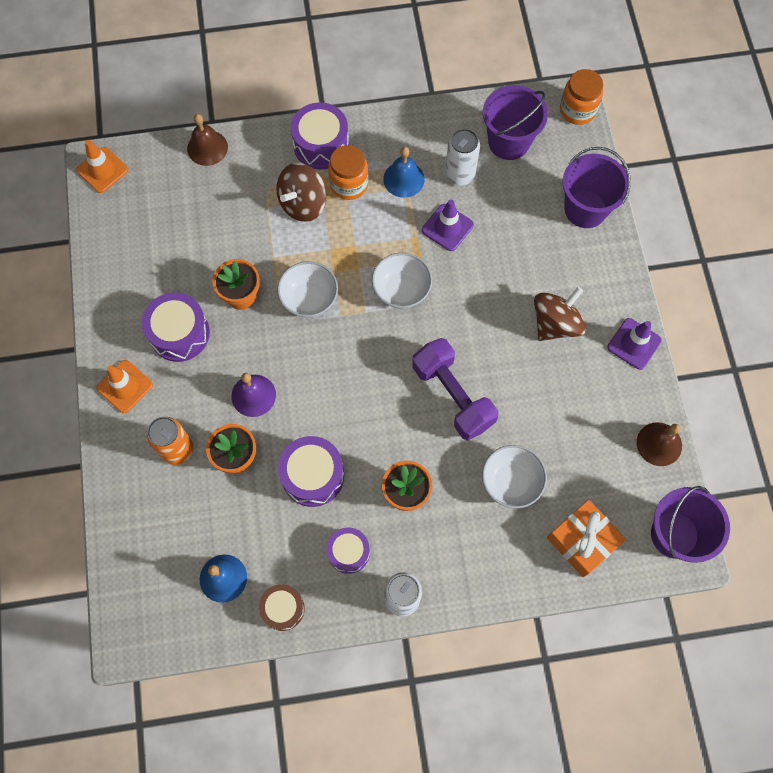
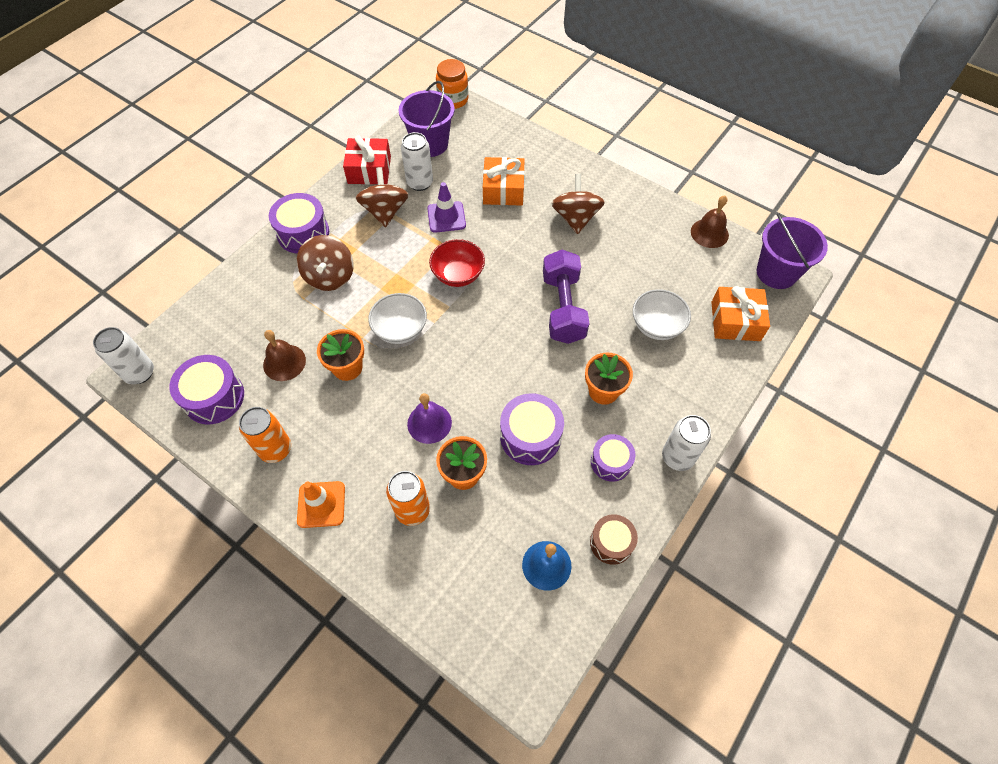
camera: 45 degrees left, 10 degrees down
(102, 170) = (140, 373): orange traffic cone -> white can
(134, 316) = (275, 449): none -> orange can
(179, 333) = (326, 431): purple drum -> purple drum (214, 397)
(207, 148) = (215, 295): brown bell -> brown bell (284, 362)
(349, 184) = (350, 241): orange jar -> none
(401, 290) = (458, 275): white bowl -> red bowl
(403, 179) = (385, 211): blue bell -> brown spinning top
(431, 126) = (369, 170): none -> red gift
(452, 396) = (563, 308): purple dumbbell -> purple dumbbell turned 75 degrees clockwise
(523, 242) = (503, 190): none -> orange gift
(585, 209) = (519, 146): purple bucket -> none
(634, 344) = (632, 193): purple traffic cone -> none

